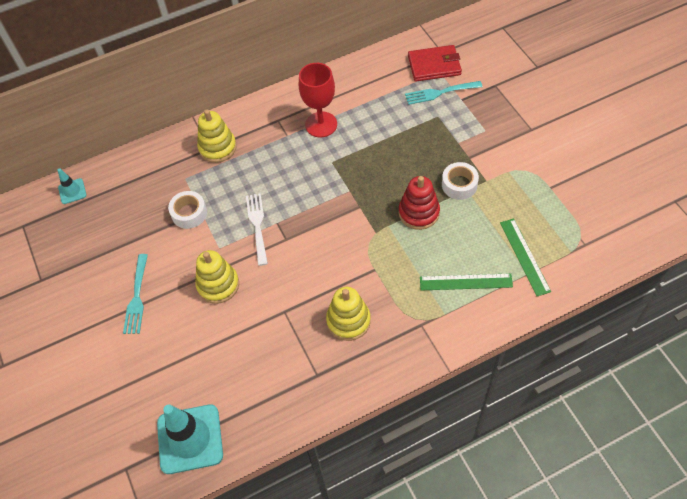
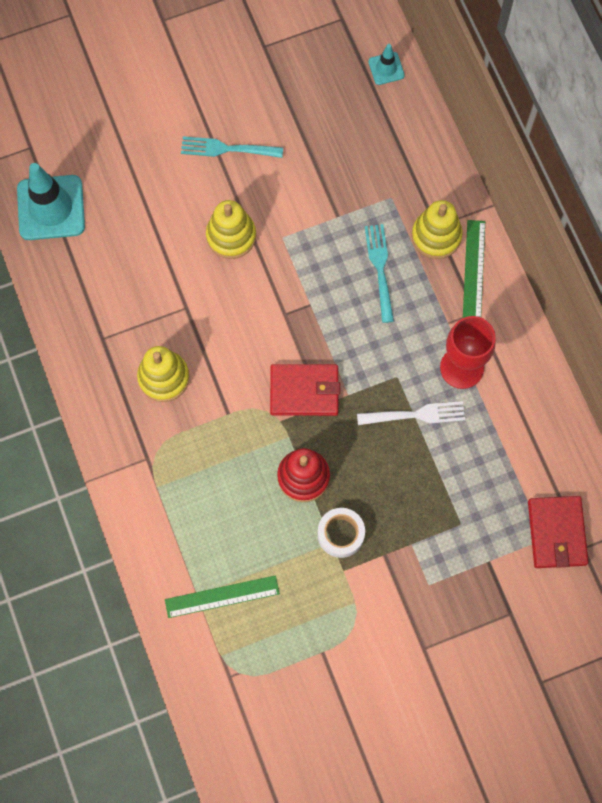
camera: 90 degrees right, 15 degrees up
(189, 213) = (336, 203): white tape -> none
(257, 226) = (308, 282): white fork -> white fork (415, 415)
(349, 219) = (304, 391): none -> red wallet
(440, 92) = (503, 533): turquoise fork -> turquoise fork (380, 269)
(466, 282) = (196, 518): green ruler -> green ruler (473, 269)

